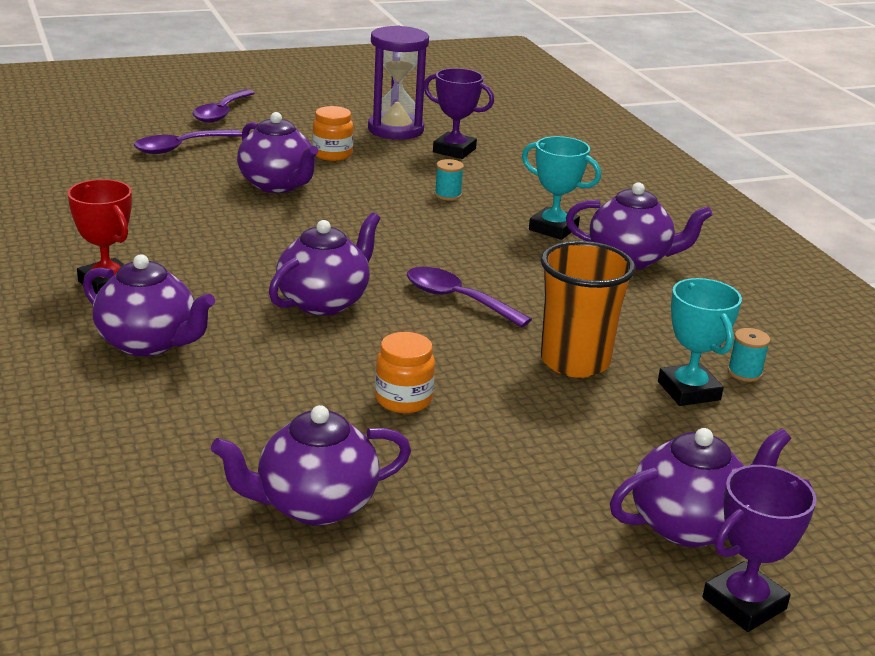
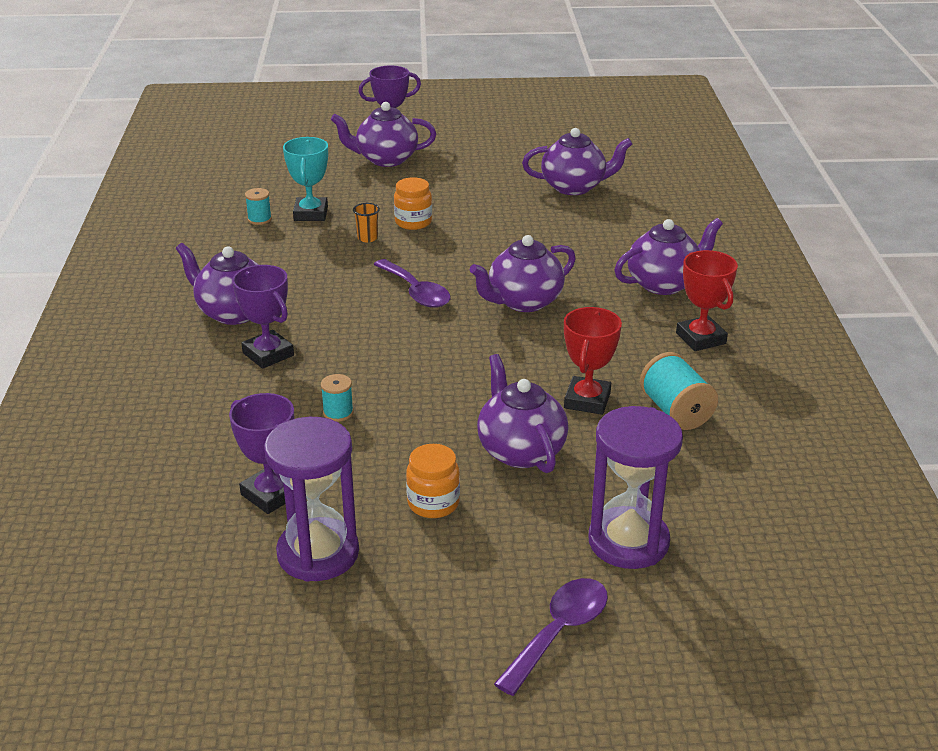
camera: 160 degrees left, 5 degrees up
(140, 220) = (675, 411): none -> turquoise spool
(149, 343) = (664, 283): purple teapot -> purple teapot turned 105 degrees clockwise
(180, 148) = (628, 542): purple spoon -> purple hourglass
(227, 221) = (587, 400): none -> red trophy
(403, 400) = (499, 229): orange jar -> orange jar (413, 222)
(553, 228) = (268, 354): turquoise trophy -> purple trophy
(574, 362) = (367, 238): orange cup -> orange cup, size x0.41

